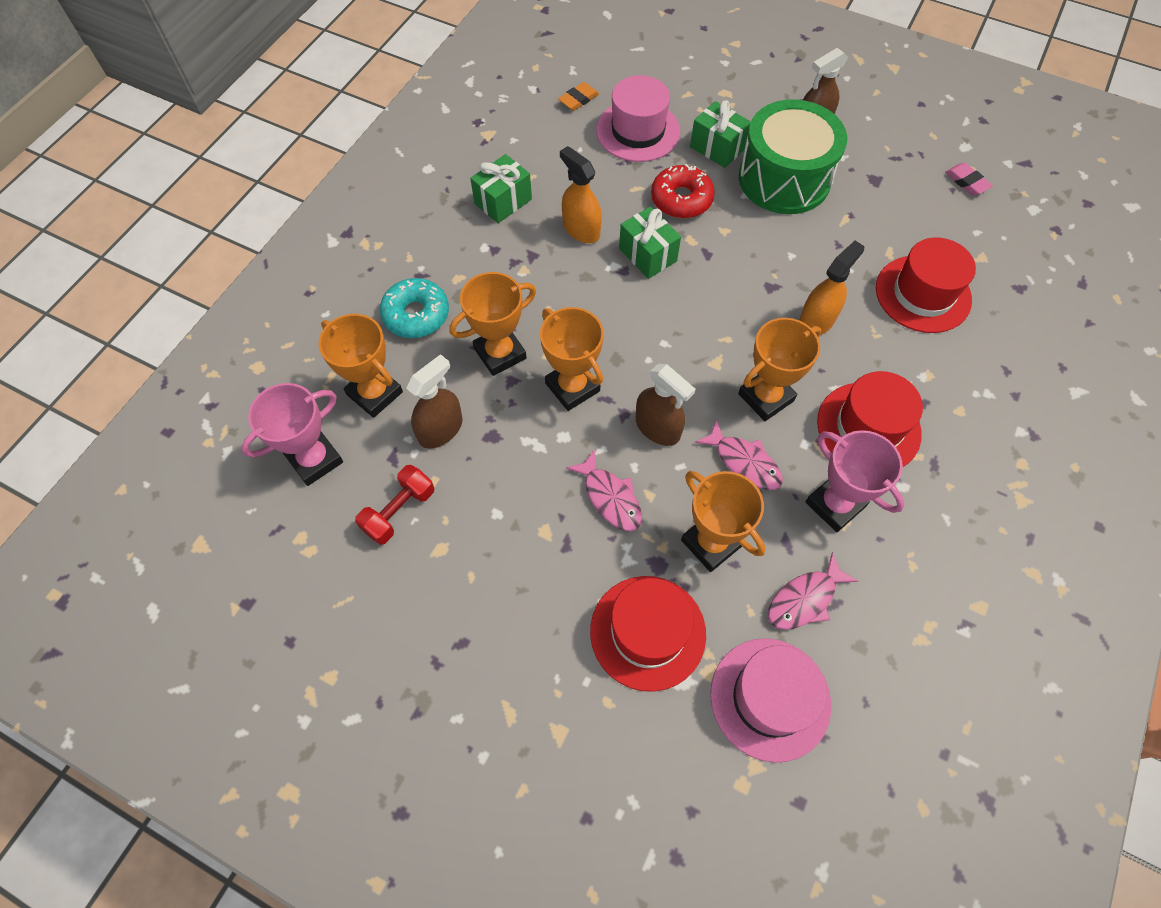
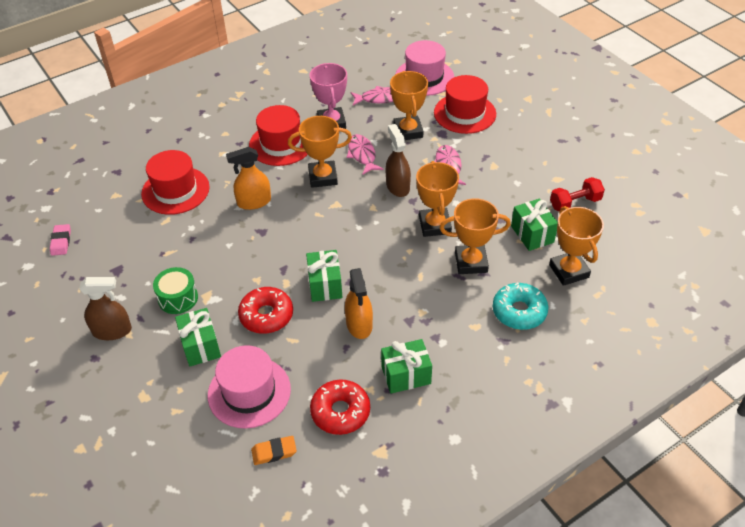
camera: 150 degrees left, 15 degrees down
(315, 459) = (621, 248): pink trophy -> none
(440, 429) = (532, 234): brown spray bottle -> green gift
(544, 148) = (340, 412): none -> red donut
(784, 179) = (178, 298): green drum -> green drum, size x0.50

